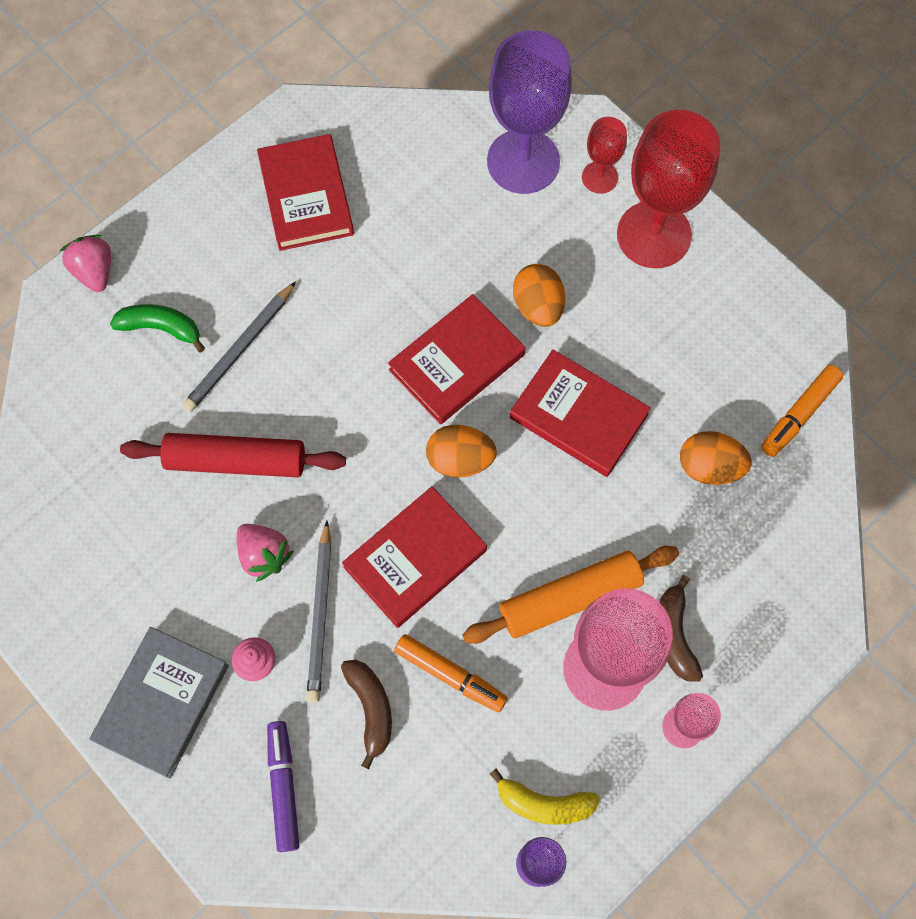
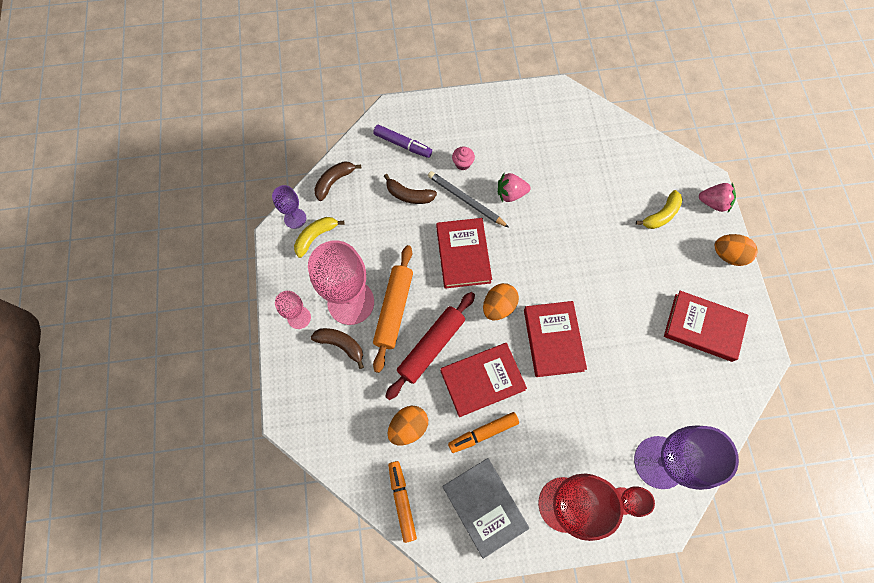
camera: 125 degrees right, 0 degrees up
(161, 328) = (661, 215): green banana -> yellow banana
(162, 703) = (472, 120): grey book -> grey book (484, 506)
(236, 461) = (566, 208): red rolling pin -> red rolling pin (431, 347)
(240, 349) = (626, 243): grey pencil -> none
(429, 851) = (334, 181): none -> brown banana
(450, 675) = (399, 235): orange marker -> orange marker (483, 433)
(538, 306) = (559, 404): orange egg -> orange egg (728, 255)

